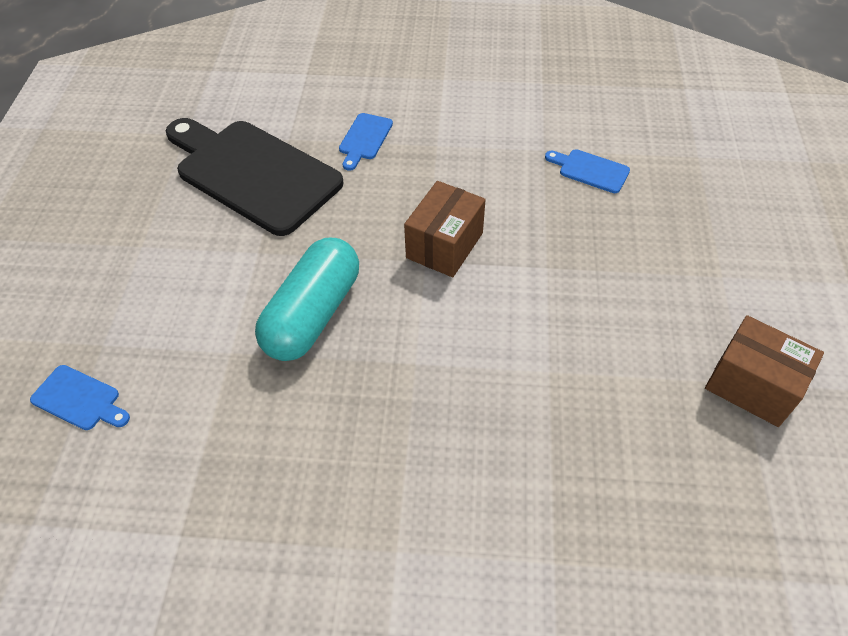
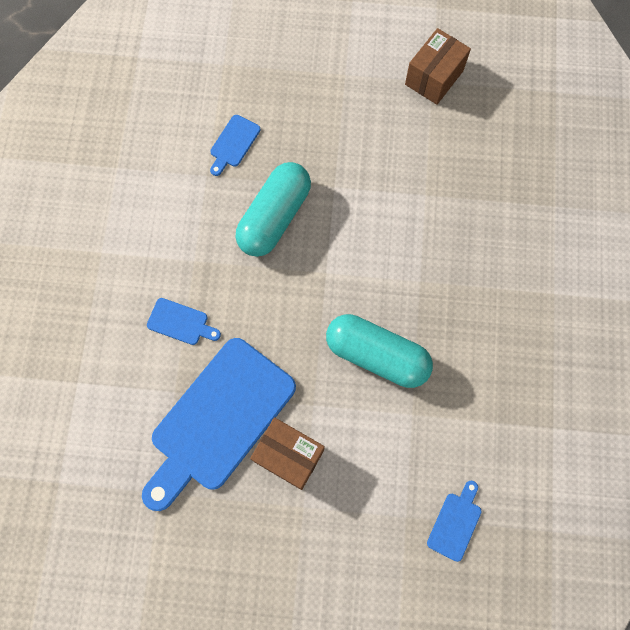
camera: 90 degrees left, 20 degrees up
(252, 173) = (219, 420): black cutting board -> blue cutting board
(444, 245) = (310, 258): brown box -> brown box (289, 455)
(497, 210) = (274, 217): none -> turquoise capsule

